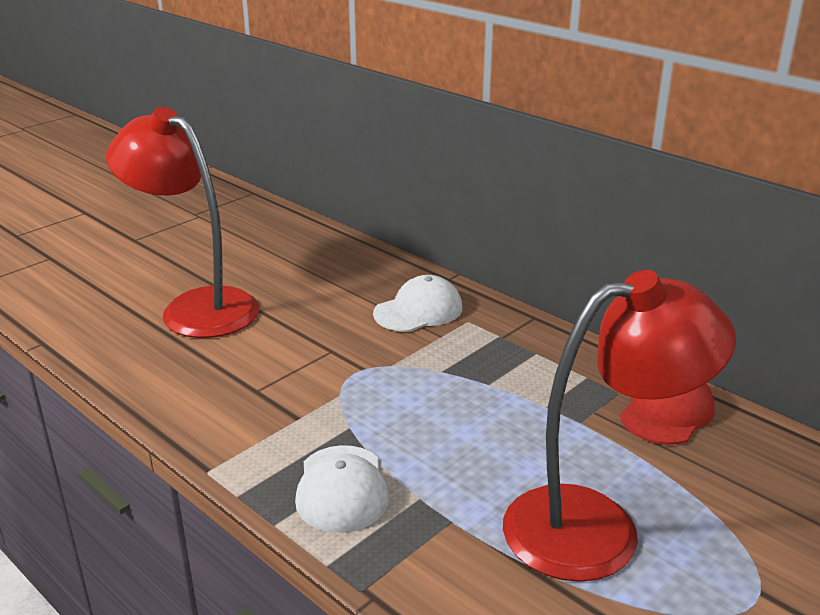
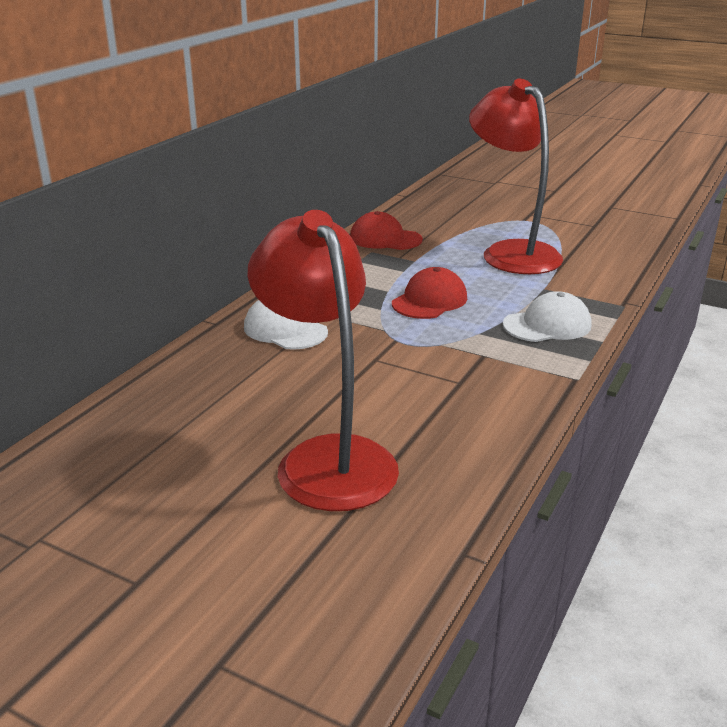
camera: 105 degrees left, 0 degrees up
(196, 307) = (327, 458): red lamp -> red lamp turned 135 degrees clockwise
(450, 409) = (429, 300): none -> red cap

